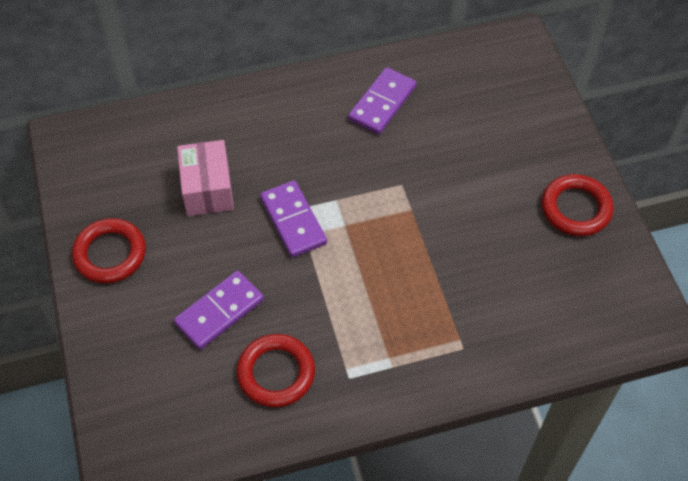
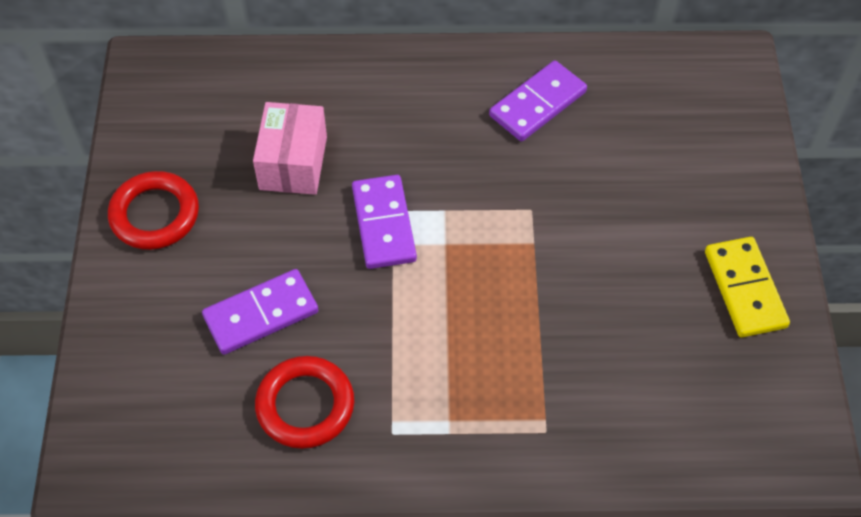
camera: 15 degrees right, 0 degrees up
(576, 208) = (745, 289): red ring -> yellow domino

